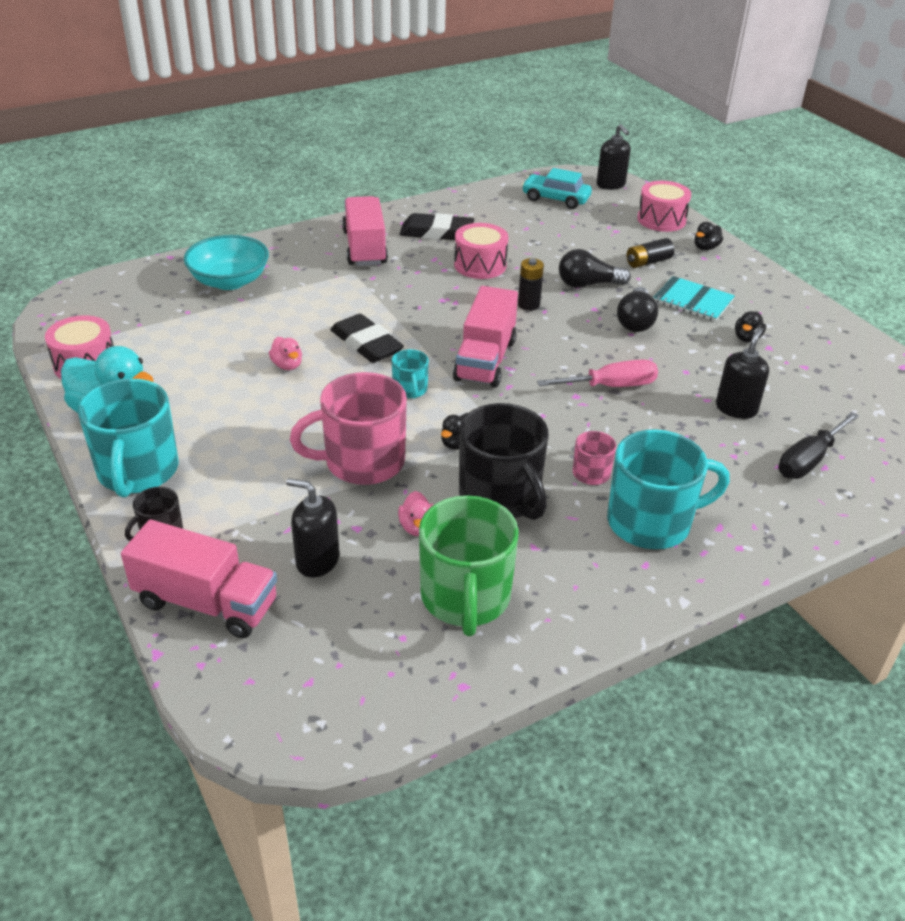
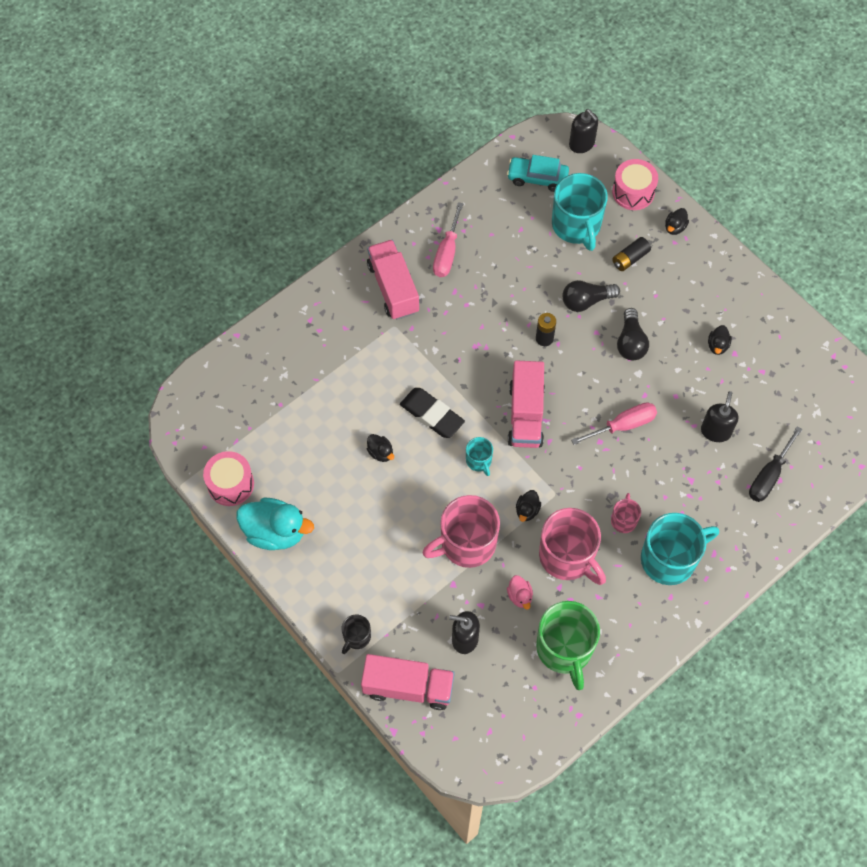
camera: 10 degrees left, 25 degrees up
(137, 471) = (317, 585): turquoise mug -> turquoise mug (576, 225)
(229, 281) = (298, 358): turquoise bowl -> none
(287, 365) = (380, 452): pink duck -> black duck
(436, 232) = (447, 253): black eraser -> pink screwdriver
(480, 265) = (494, 292): pink drum -> none
(500, 497) = (567, 556): black mug -> pink mug
(693, 301) = (672, 305): turquoise notebook -> none

